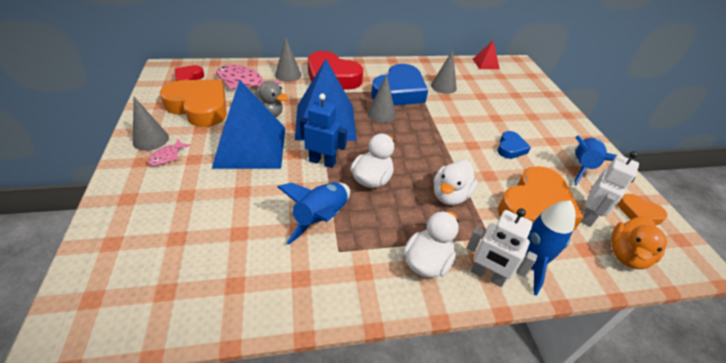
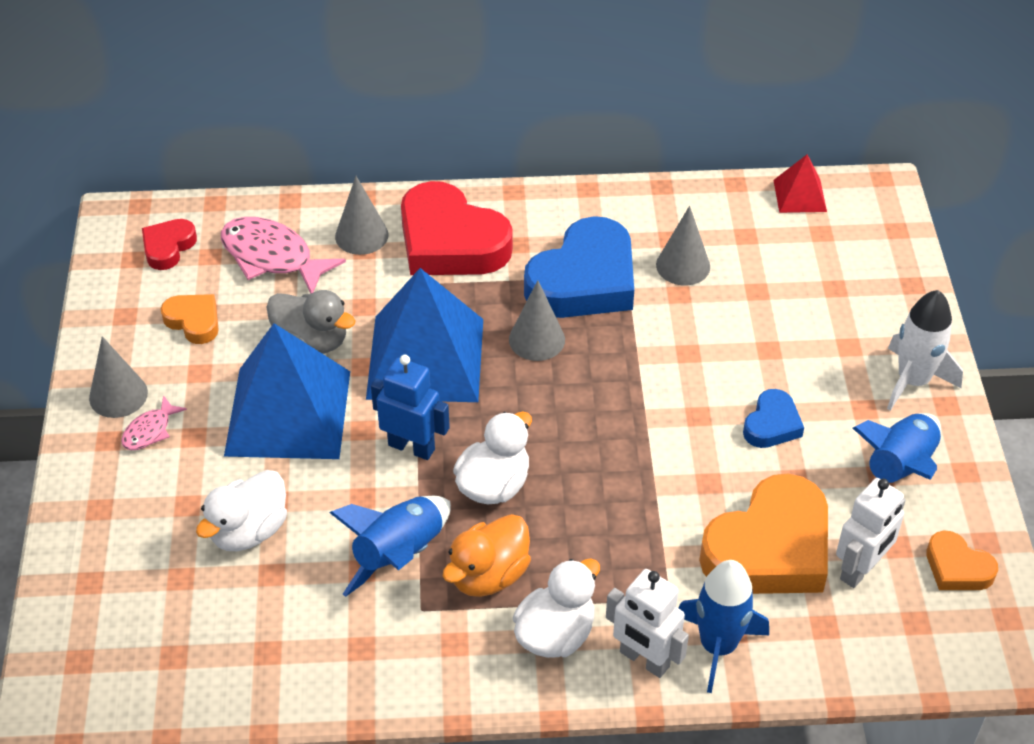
camera: 10 degrees right, 5 degrees up
(199, 107) = (194, 321): orange heart -> orange heart, size x0.49
(450, 195) = (624, 521): white duck -> white duck (249, 531)
(569, 129) = (913, 381): none -> white rocket
(626, 255) = (892, 640): orange duck -> orange duck (488, 575)

